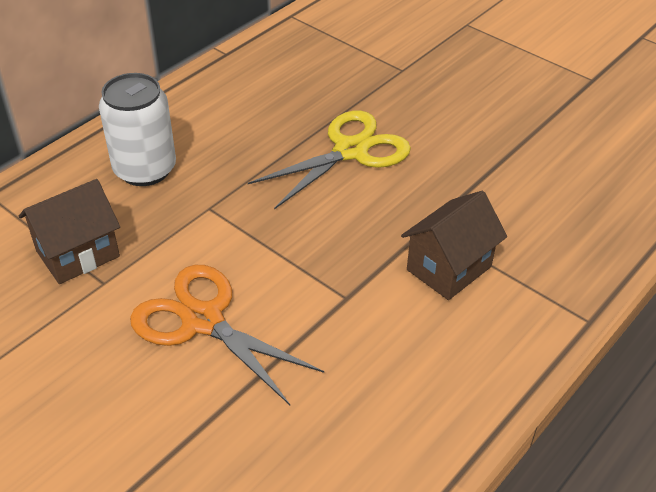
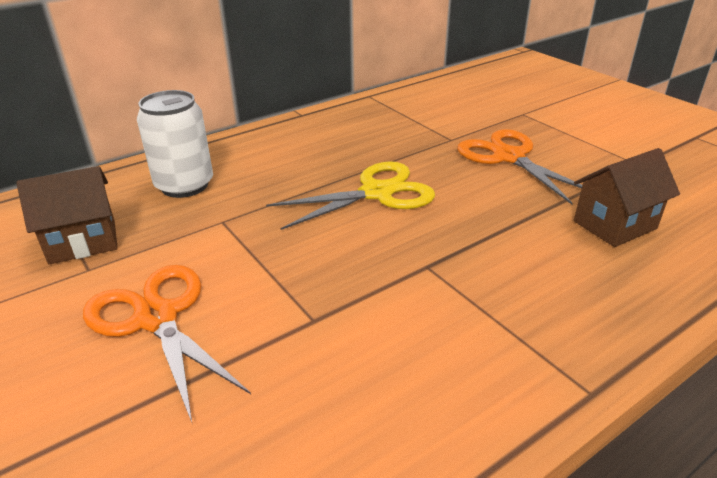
camera: 15 degrees right, 10 degrees down
(449, 268) = (437, 308): brown house -> brown house (614, 225)
(467, 87) = (509, 157): none -> orange scissors

